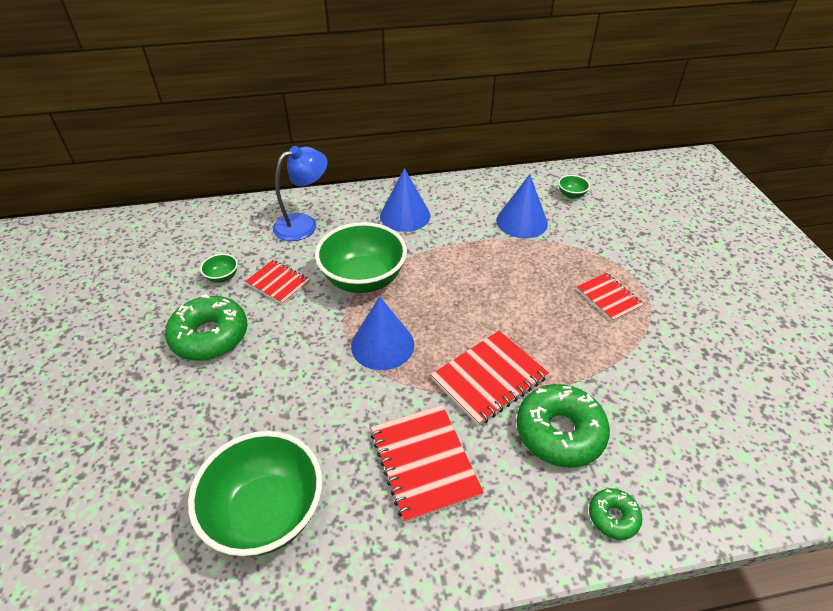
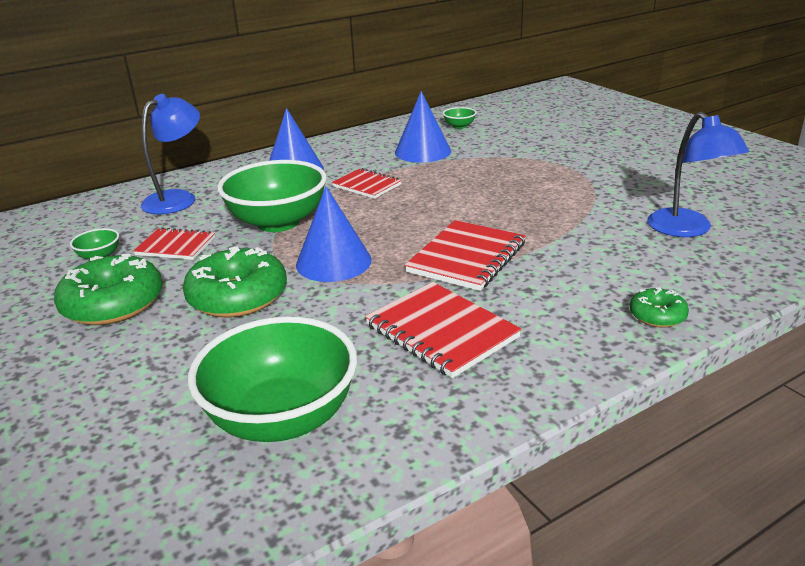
camera: 20 degrees left, 15 degrees down
(559, 432) = (564, 275): green donut -> green donut (238, 296)
(608, 298) = (544, 181): red notebook -> red notebook (367, 185)
(705, 412) = (687, 230): none -> blue lamp

